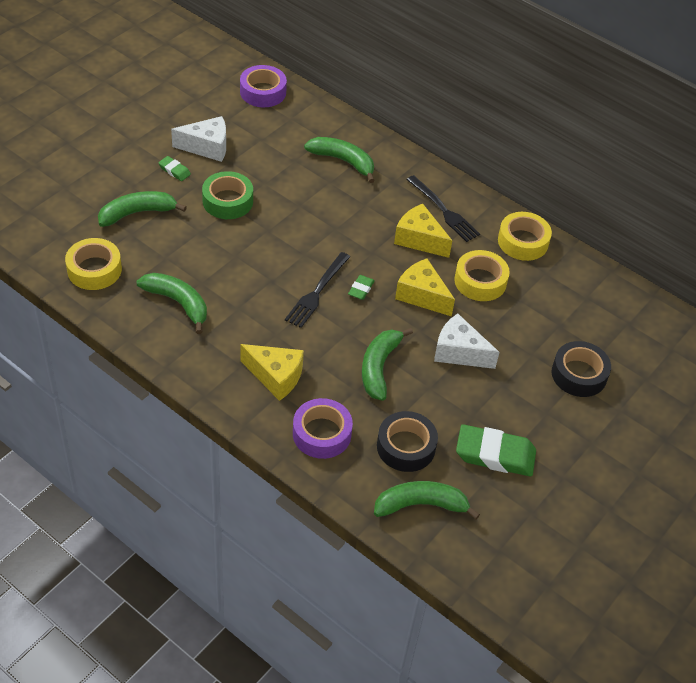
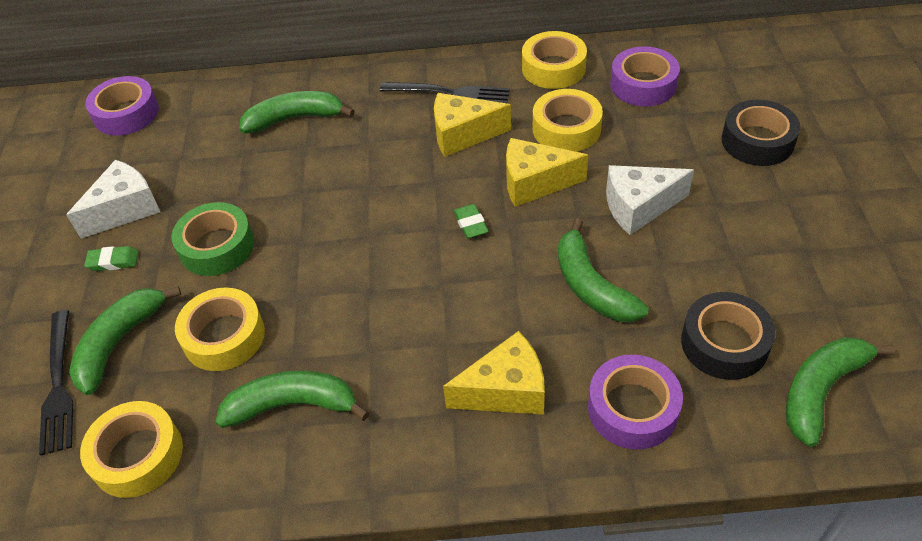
camera: 35 degrees left, 0 degrees up
(183, 247) = (224, 336): none -> yellow tape
(317, 292) = (432, 263): black fork -> black fork (59, 385)
(495, 454) = (803, 275): green eraser -> none
(561, 292) = (643, 85): none -> purple tape

